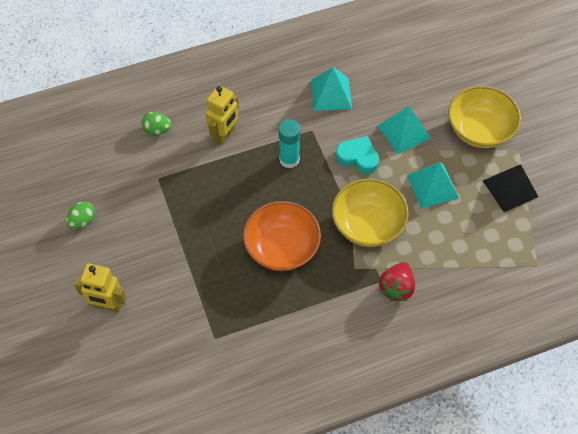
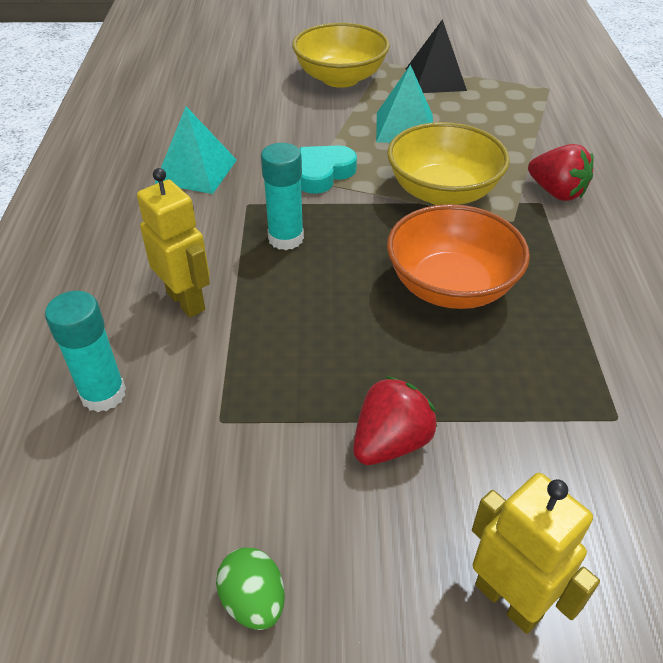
camera: 70 degrees left, 15 degrees down
(108, 305) = (508, 600): yellow robot -> yellow robot turned 75 degrees counterclockwise
(157, 130) = (103, 394): green egg -> turquoise glue stick
(168, 246) = (391, 442): none -> red strawberry
(404, 131) = (306, 128): turquoise pyramid -> none

